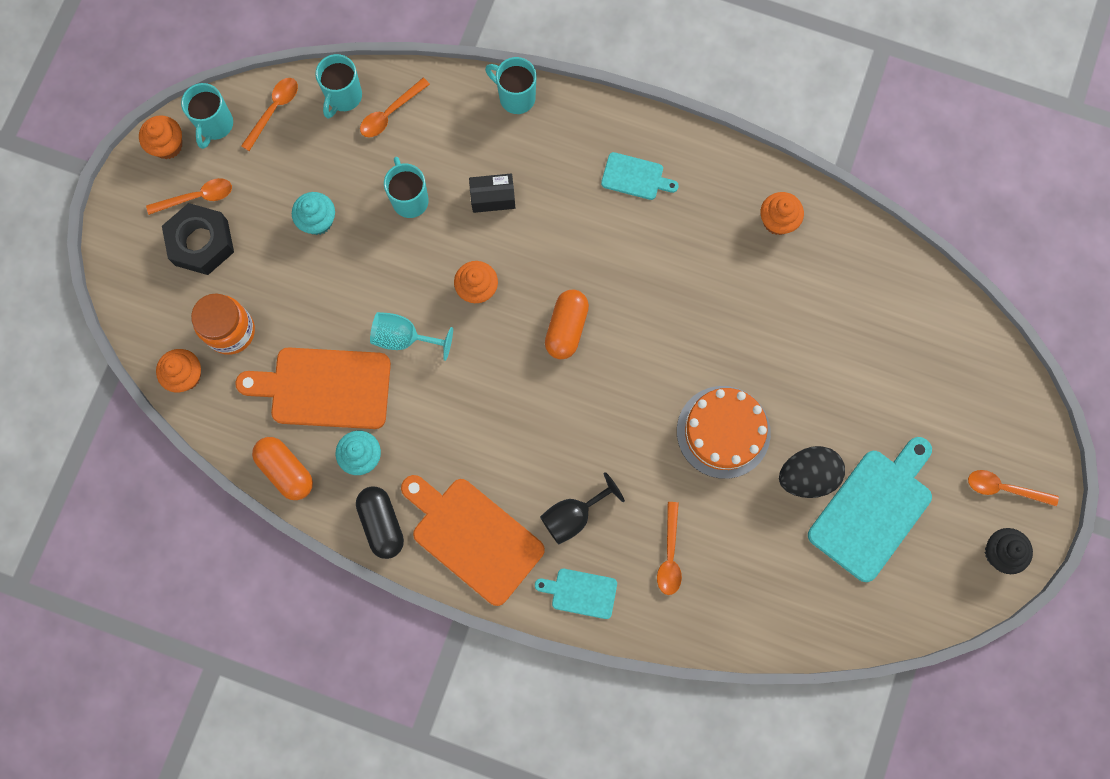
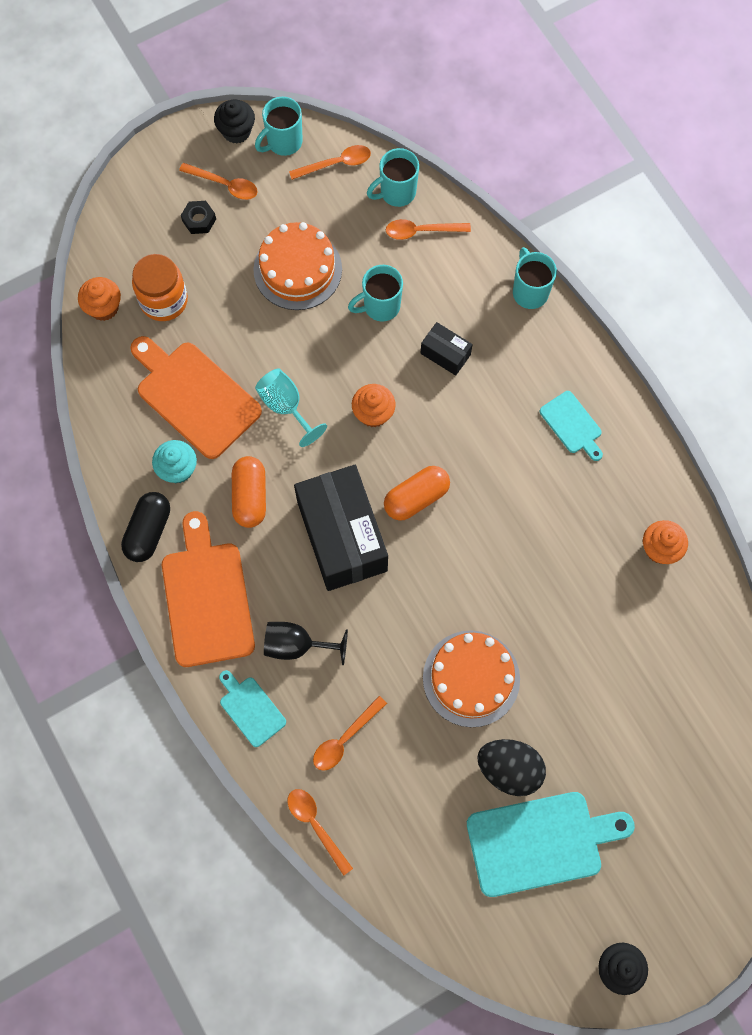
camera: 40 degrees right, 5 degrees down
(168, 145) = (236, 131): orange cupcake -> black cupcake
(201, 243) = (199, 220): black nut -> black nut, size x0.51
(286, 470) = (114, 434): orange capsule -> orange capsule (250, 496)
(318, 221) = (297, 269): turquoise cupcake -> orange cake
(409, 199) = (380, 306): turquoise mug -> turquoise mug turned 135 degrees counterclockwise
(535, 404) = (342, 536): none -> black box
(1004, 488) = (667, 918): orange spoon -> orange spoon (315, 825)

